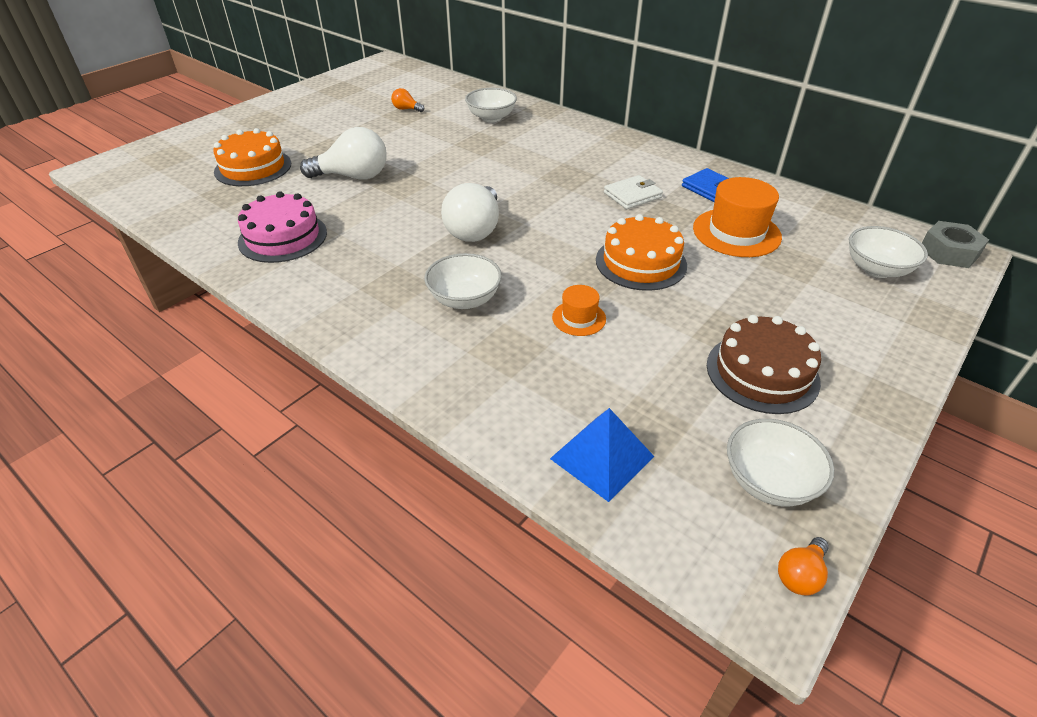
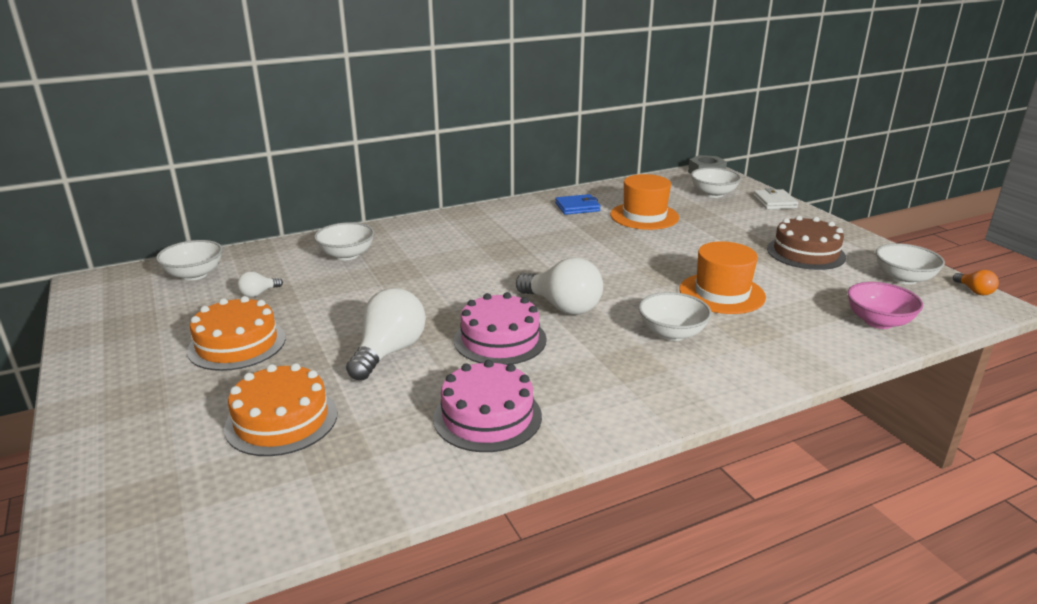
camera: 65 degrees left, 15 degrees down
(397, 214) = (500, 339): none -> pink cake
(406, 109) = (258, 293): orange light bulb -> white light bulb
(417, 82) = (194, 275): none -> white bowl
(579, 318) = (721, 293): orange hat -> orange hat, size x1.88
(602, 457) = (878, 321): blue pyramid -> pink bowl
(632, 195) = (562, 233): white wallet -> white wallet (774, 202)
(641, 262) = (661, 255): orange cake -> orange cake (237, 344)

